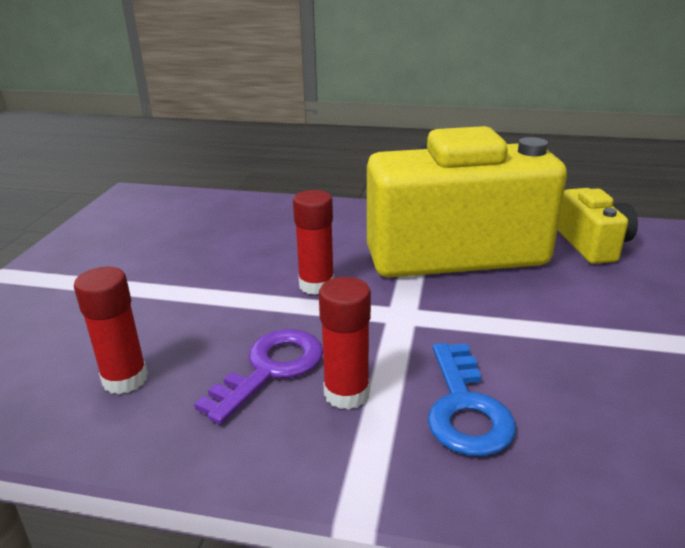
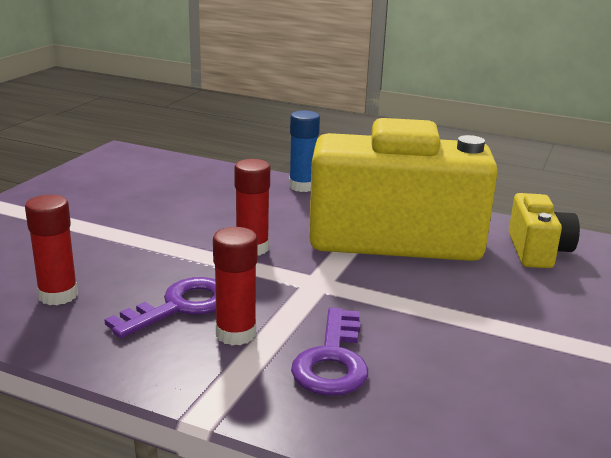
camera: 10 degrees right, 5 degrees down
(335, 208) = (302, 186): none -> blue glue stick
(465, 408) = (332, 360): blue key -> purple key

